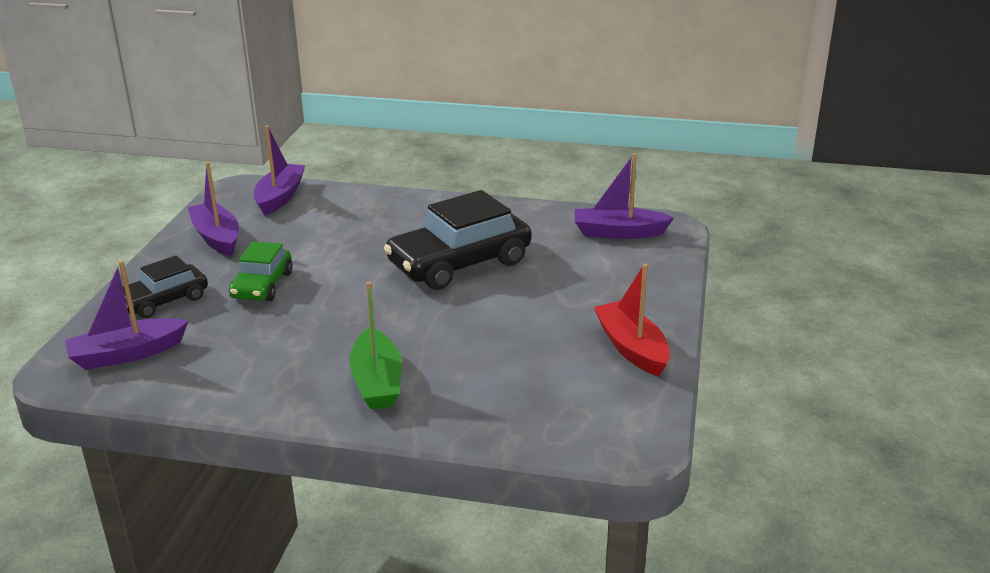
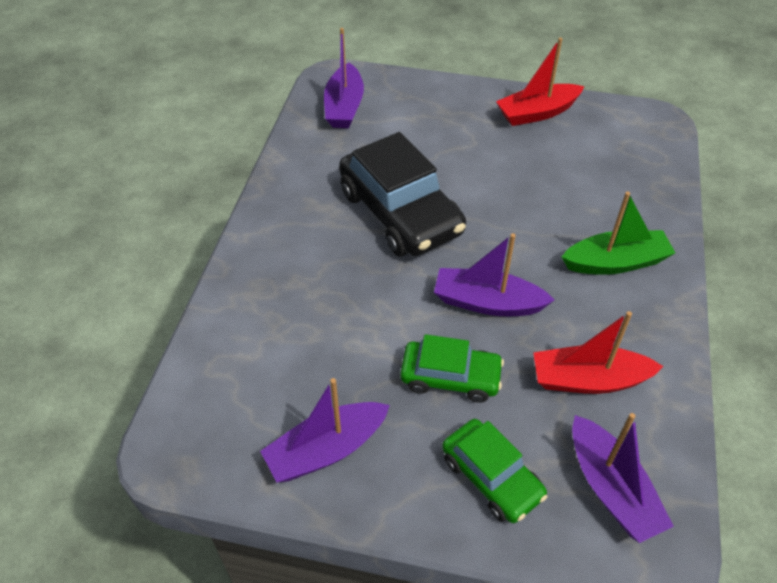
camera: 90 degrees left, 20 degrees up
(164, 301) = (491, 477): black car -> green car
(236, 352) = (589, 380): none -> red boat
(280, 197) = (213, 393): purple boat -> purple boat (487, 303)

